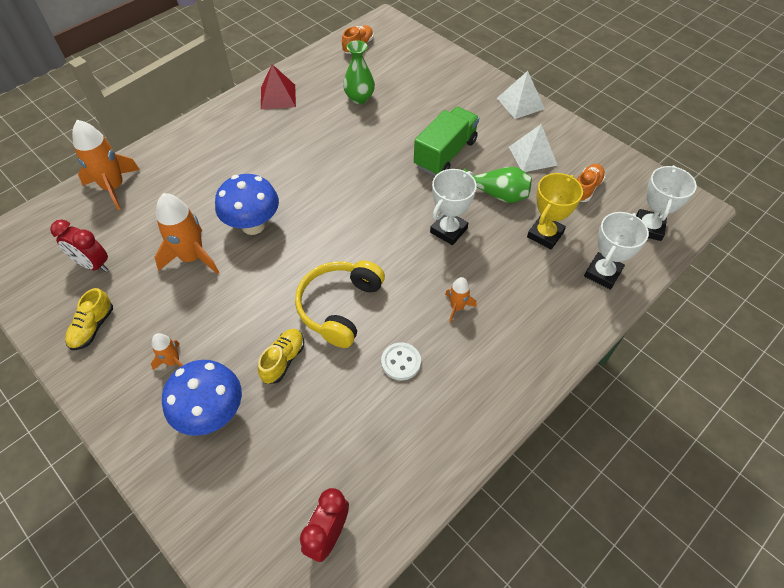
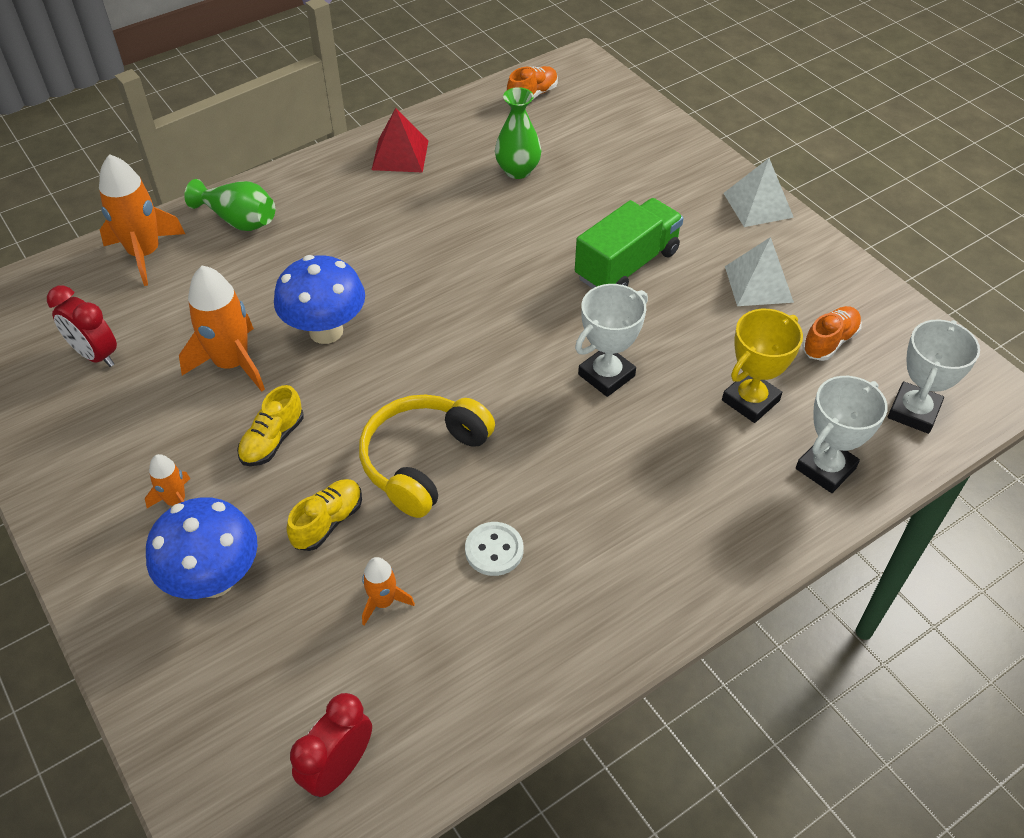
camera: 10 degrees right, 5 degrees down
(93, 327) = (78, 439): yellow shoe -> yellow shoe (272, 440)
(457, 307) = (594, 486): orange rocket -> orange rocket (383, 602)
(497, 194) = (692, 333): green vase -> green vase (239, 220)

